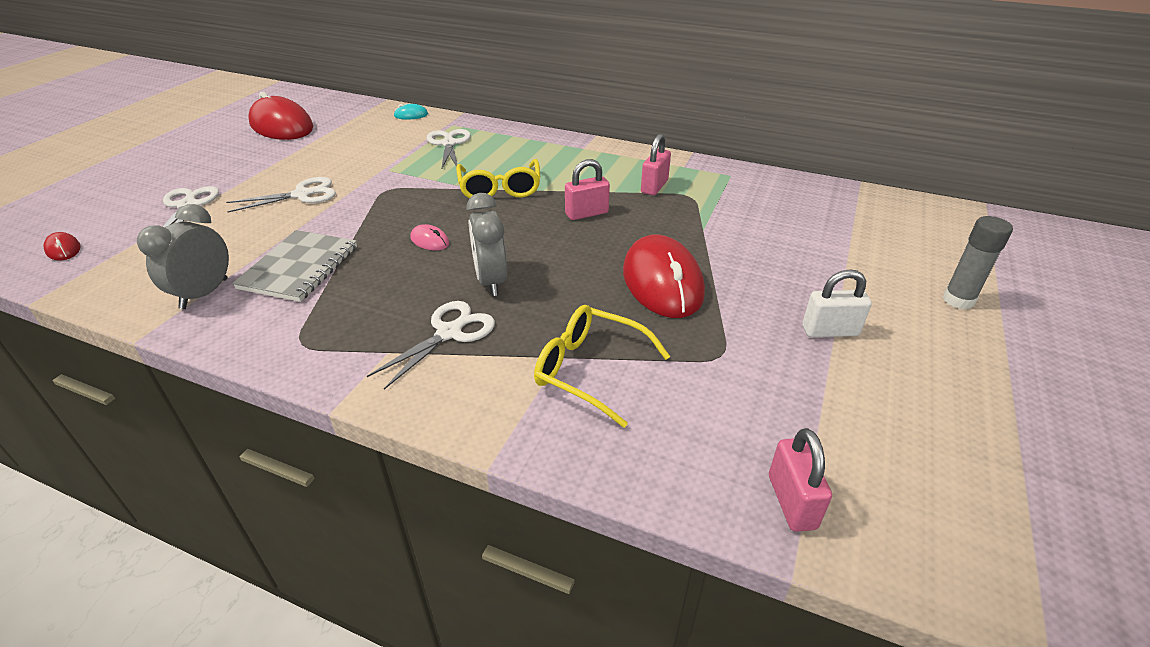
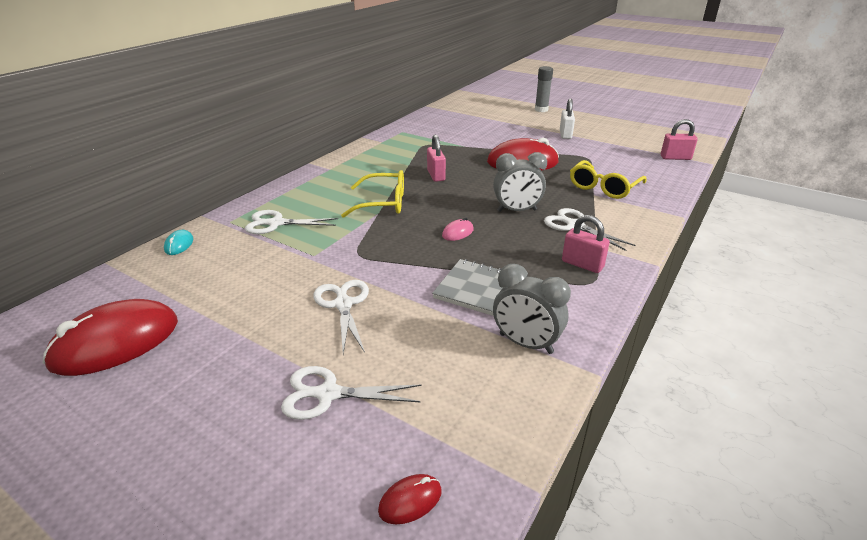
camera: 80 degrees left, 5 degrees down
(654, 186) = (407, 152): pink padlock -> pink padlock (582, 264)

